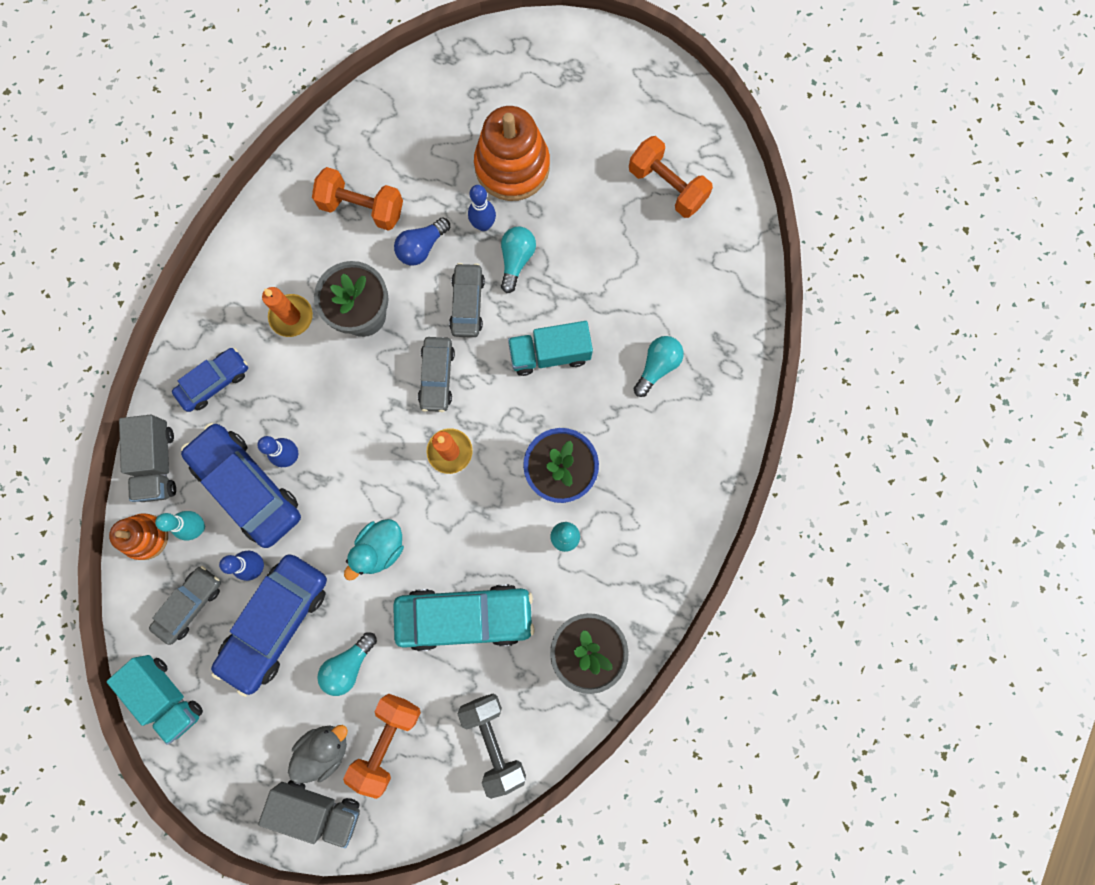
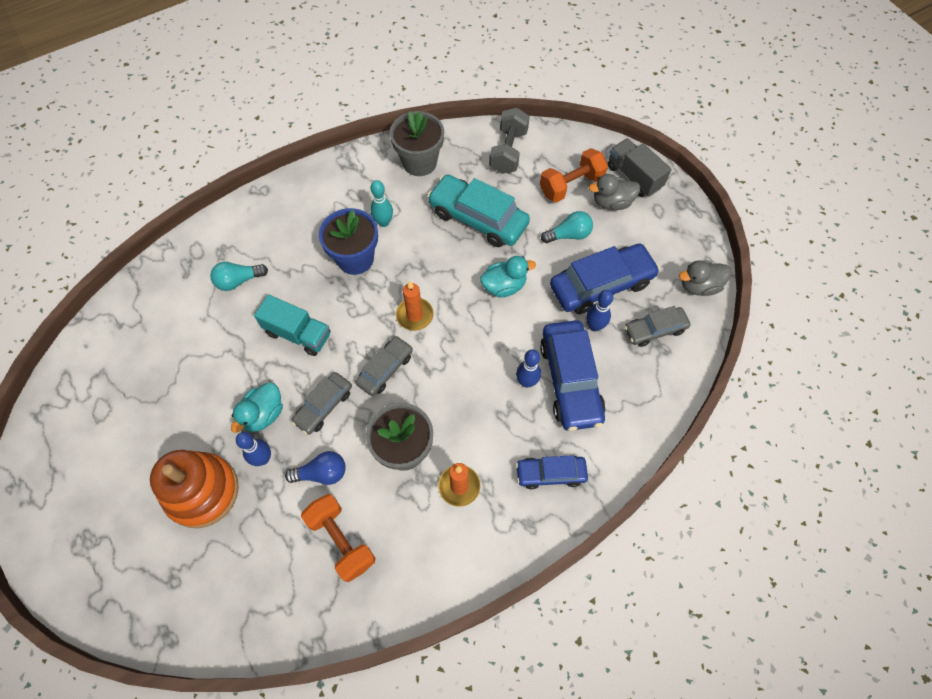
camera: 145 degrees left, 15 degrees down
(146, 537) = (664, 393): orange stacking toy -> none
(157, 463) = (628, 440): grey truck -> none
(167, 696) = (699, 286): turquoise truck -> grey duck
(198, 527) = (622, 376): turquoise bowling pin -> none
(516, 260) = (263, 414): turquoise light bulb -> turquoise duck
(667, 186) = (113, 395): orange dumbbell -> none

